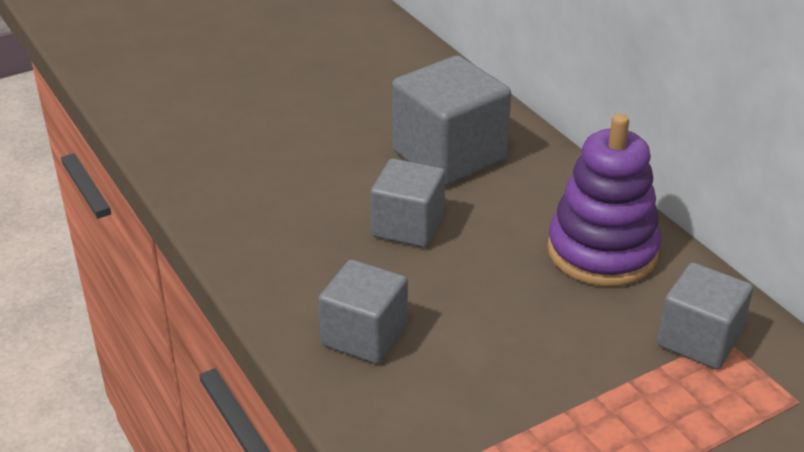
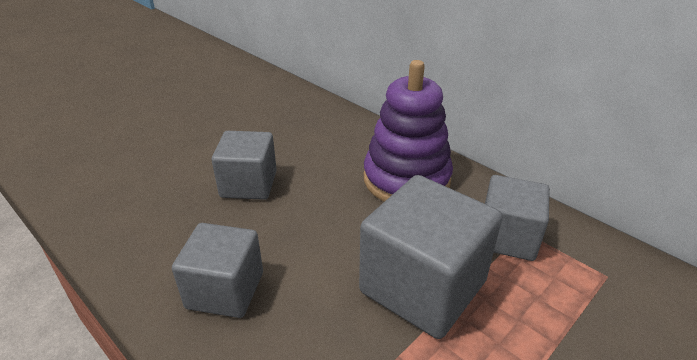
camera: 15 degrees left, 0 degrees up
(449, 156) = (271, 127): grey cube -> grey cube (423, 286)

